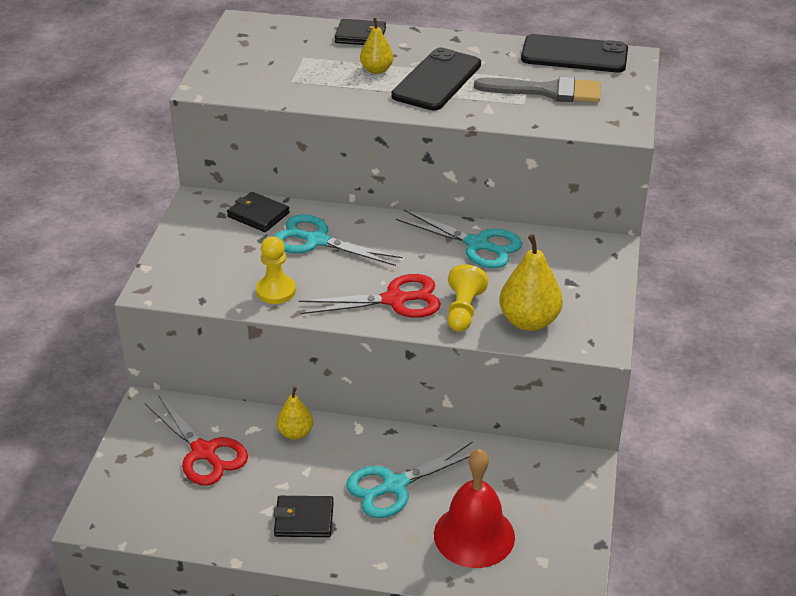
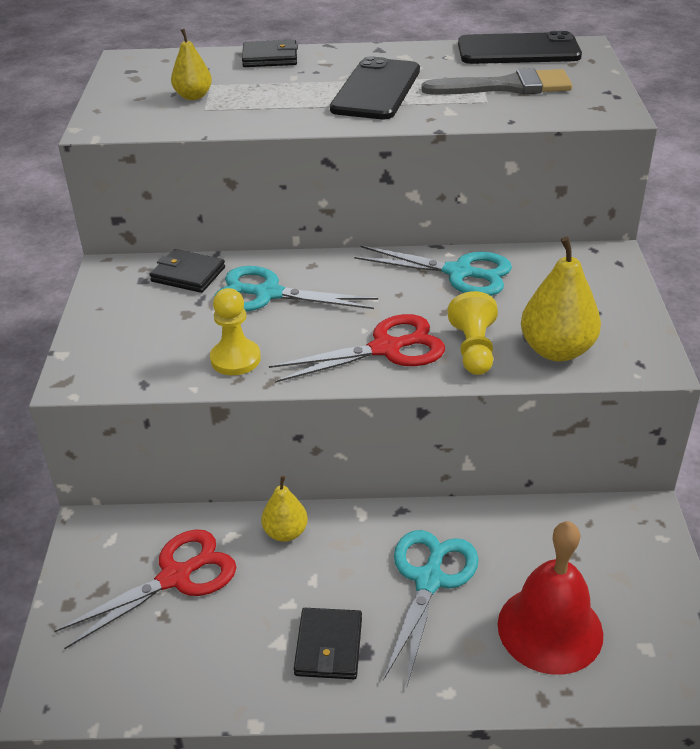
camera: 10 degrees left, 0 degrees up
(204, 452) = (175, 577): red scissors -> red scissors turned 75 degrees counterclockwise
(304, 519) = (329, 646): black wallet -> black wallet turned 75 degrees counterclockwise
(376, 70) = (302, 87): yellow pear -> yellow pear (193, 96)
(394, 486) = (429, 580): turquoise scissors -> turquoise scissors turned 150 degrees clockwise

